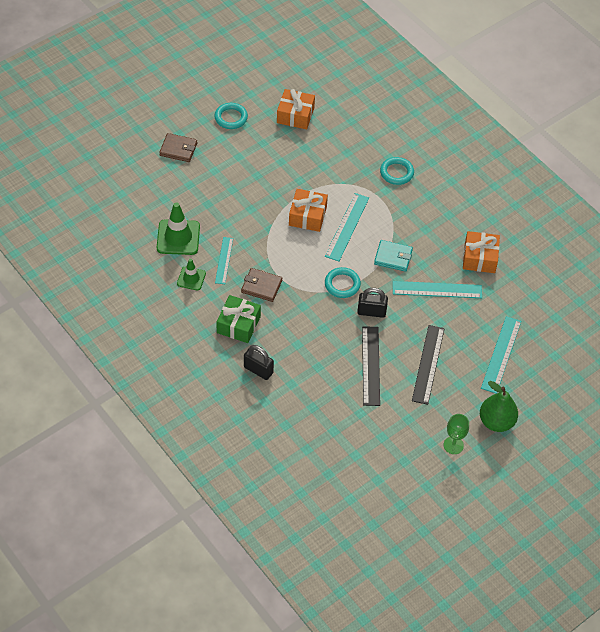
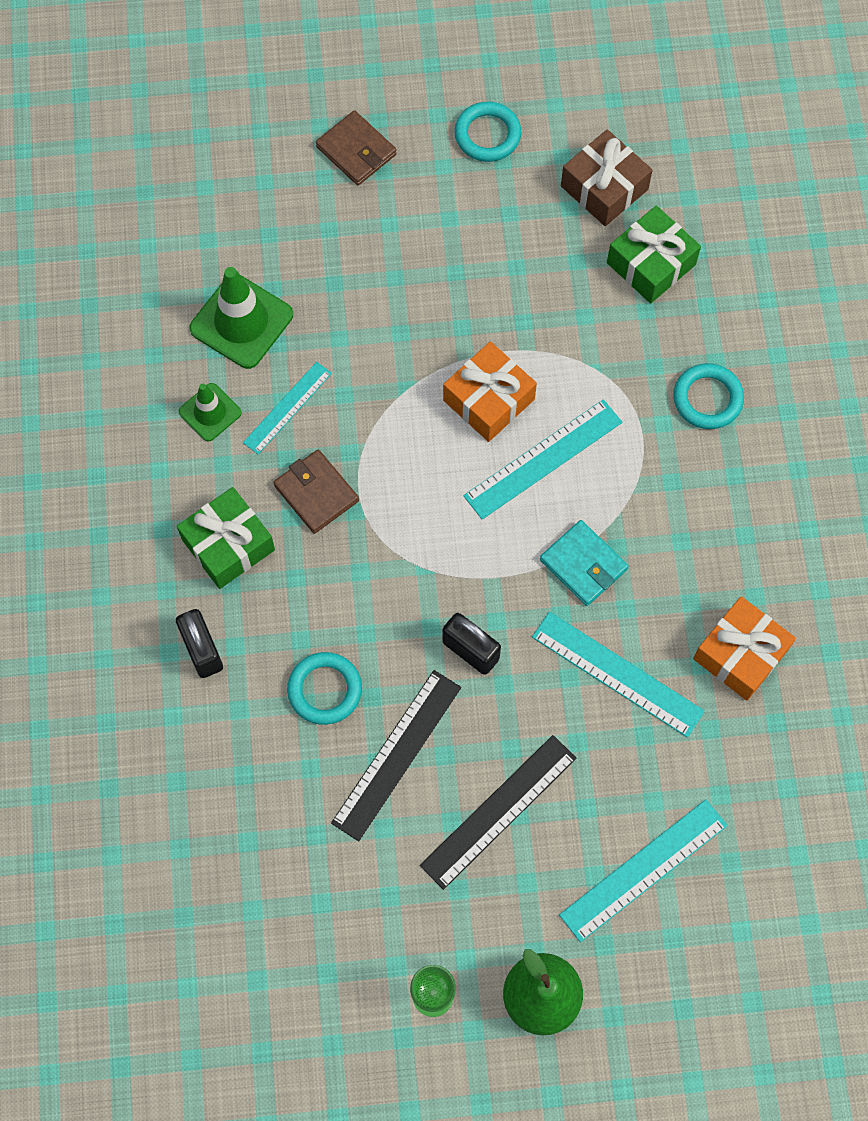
camera: 35 degrees right, 15 degrees up
(295, 115) = (604, 188): orange gift -> brown gift
(336, 134) = (651, 264): none -> green gift
(342, 284) = (456, 568): turquoise ring -> turquoise ring (325, 690)

